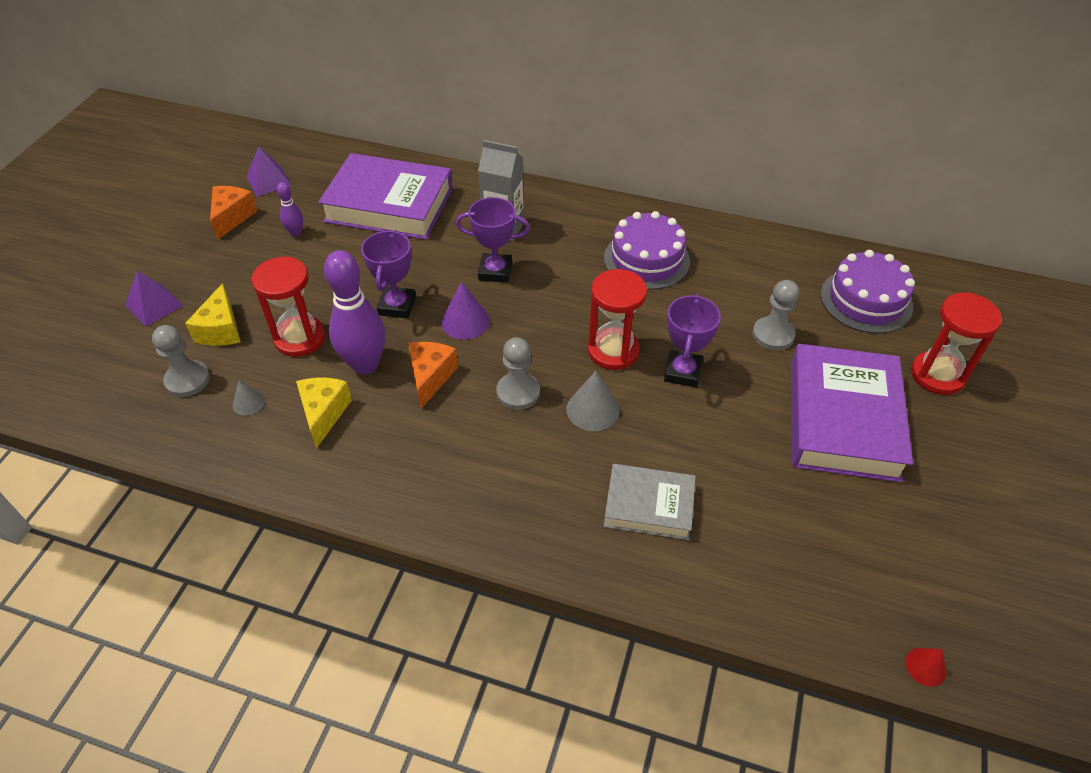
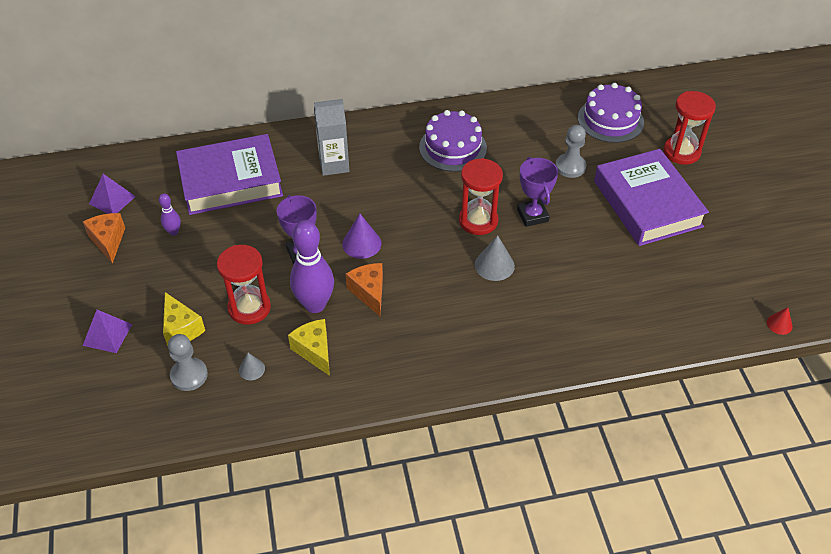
camera: 30 degrees left, 0 degrees up
(495, 271) = (354, 199): purple trophy -> none
(518, 392) = (437, 276): grey pawn -> none
(649, 506) = (573, 309): grey book -> none

